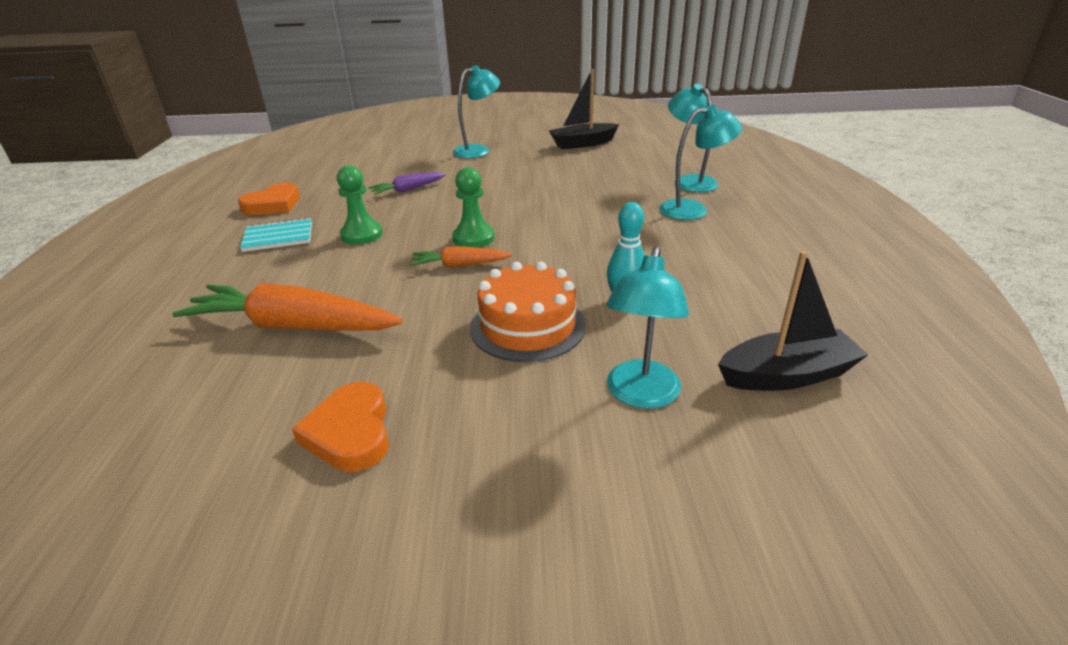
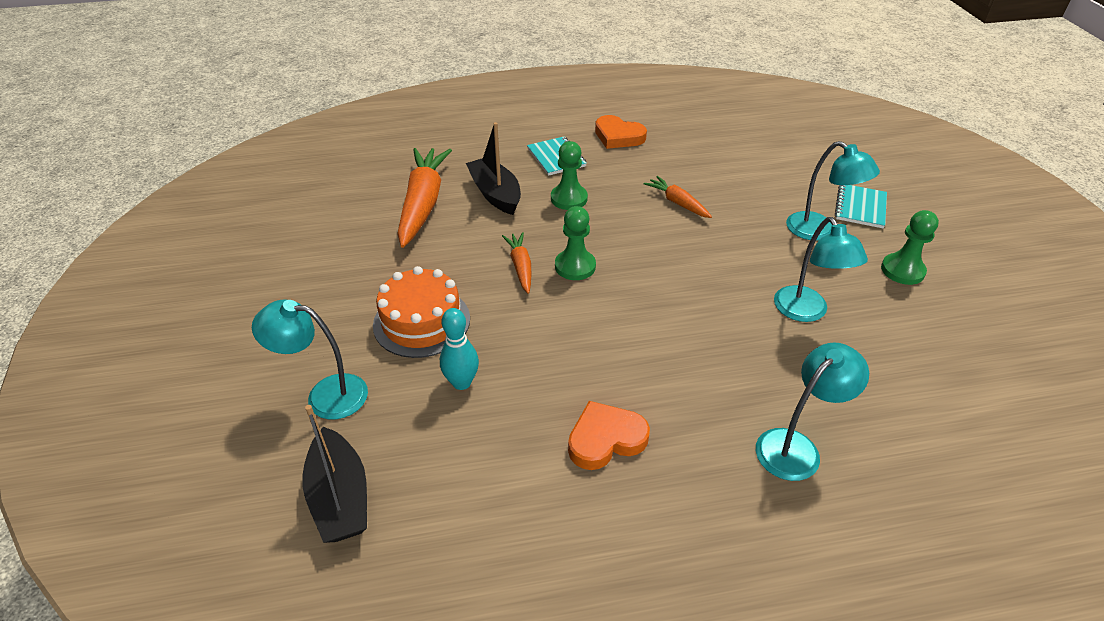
camera: 80 degrees right, 10 degrees up
(350, 432) = (308, 258): orange heart -> orange heart (605, 439)
(408, 189) = (677, 203): purple carrot -> orange carrot
(459, 137) = (860, 207): none -> turquoise notebook
(532, 136) = (902, 270): none -> green pawn
(583, 144) = (899, 324): black boat -> black boat (495, 194)
(693, 209) = (694, 446): turquoise lamp -> turquoise lamp (806, 312)

